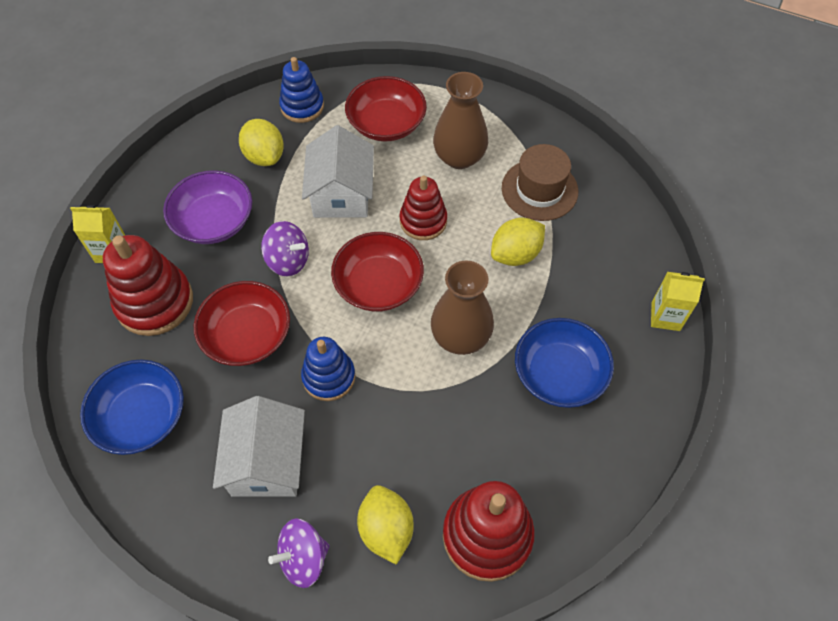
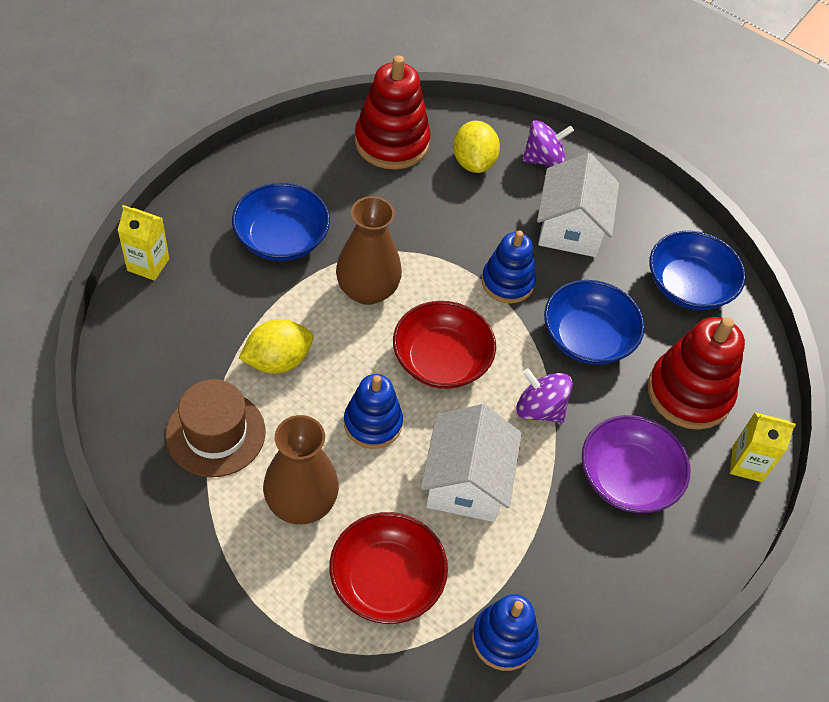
camera: 175 degrees left, 5 degrees down
(247, 335) = (587, 337): red bowl -> blue bowl
(264, 156) = (562, 561): yellow lemon -> none
(423, 221) = (373, 423): red stacking toy -> blue stacking toy

